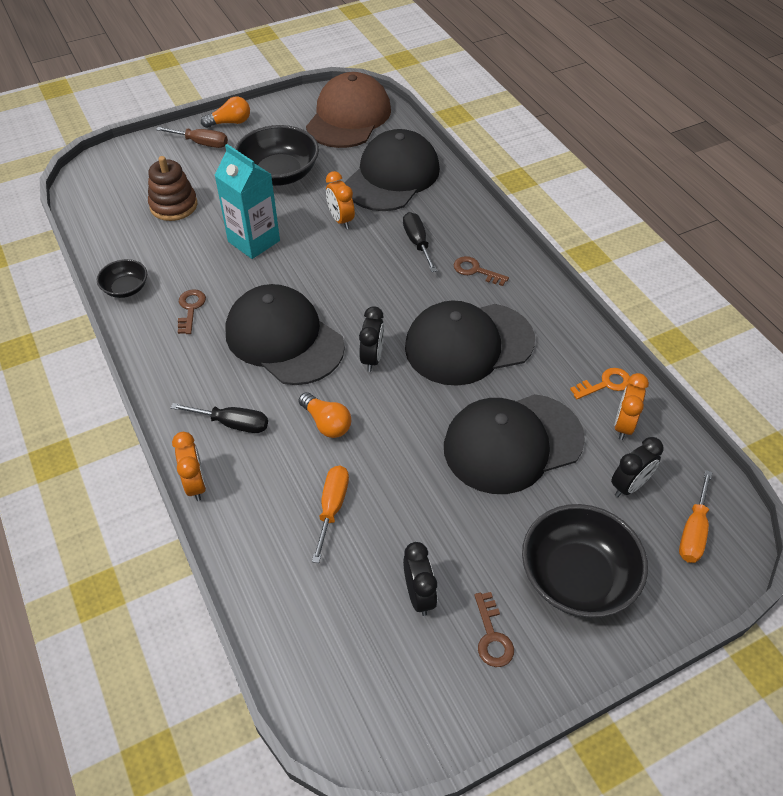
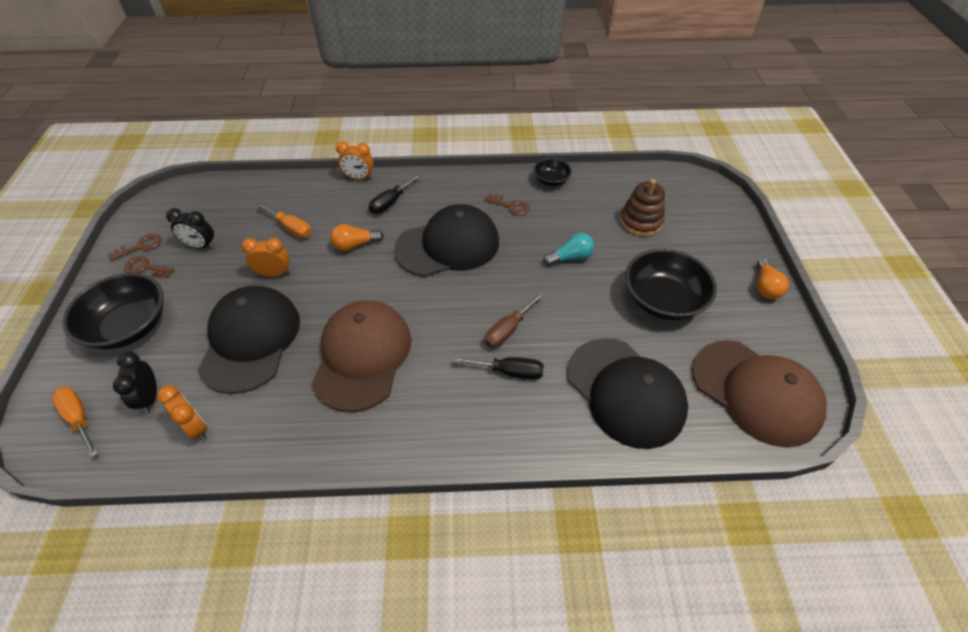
camera: 115 degrees right, 0 degrees up
(201, 143) = (731, 258): brown screwdriver -> brown screwdriver (508, 330)
(254, 241) = (570, 258): turquoise carton -> turquoise light bulb
(341, 220) = (572, 324): orange clock -> orange clock (274, 274)
(372, 358) = (393, 288): black clock -> none
(468, 344) = (362, 356): black cap -> brown cap
(476, 271) = (444, 403): brown key -> brown key (140, 247)
(605, 384) = (243, 439): orange key -> none

